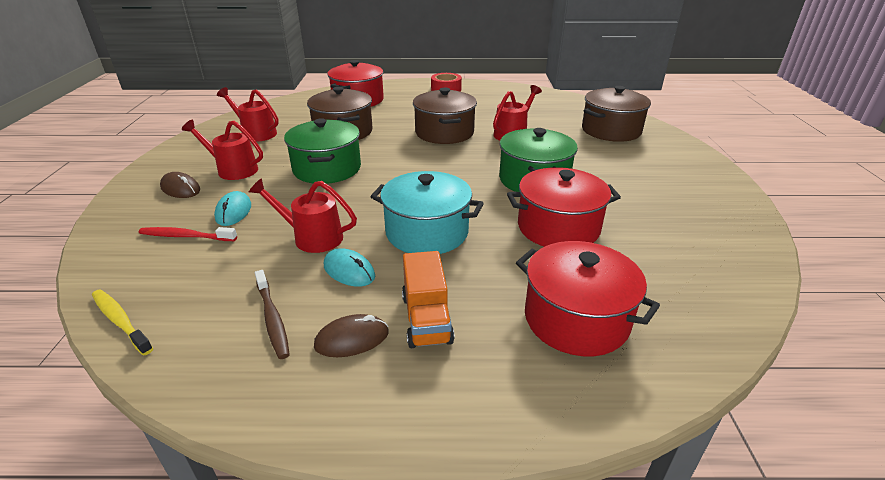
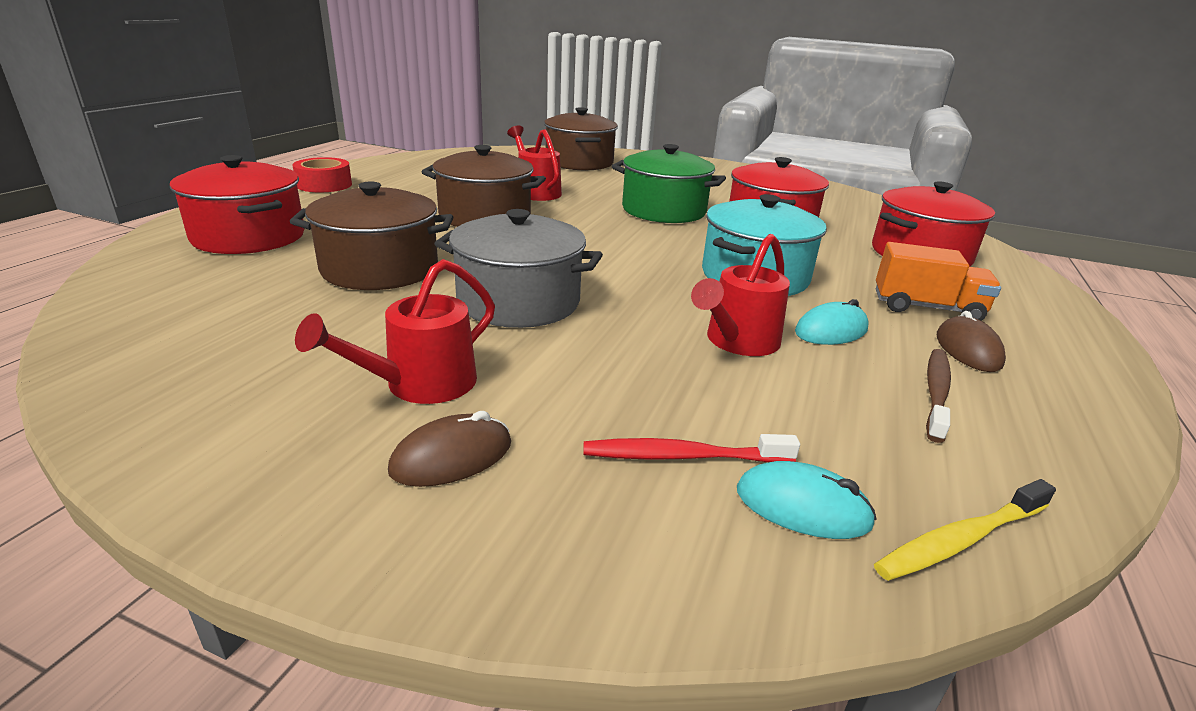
camera: 70 degrees left, 5 degrees down
(186, 236) = (683, 456): red toothbrush -> red toothbrush turned 60 degrees clockwise
(233, 211) = (614, 398): turquoise mouse -> turquoise mouse (802, 507)
(255, 133) = (250, 343): red watering can -> none
(272, 319) = (936, 393): brown toothbrush -> brown toothbrush turned 60 degrees counterclockwise
(327, 169) = (518, 301): green pot -> grey pot

